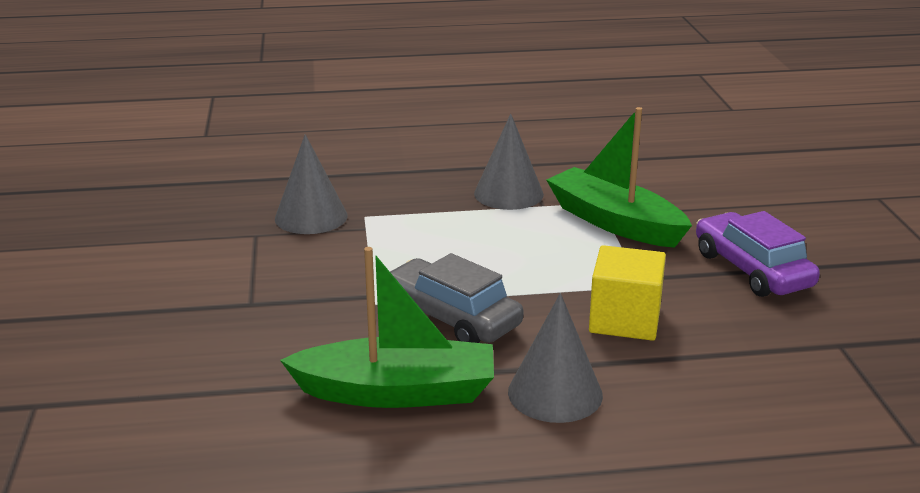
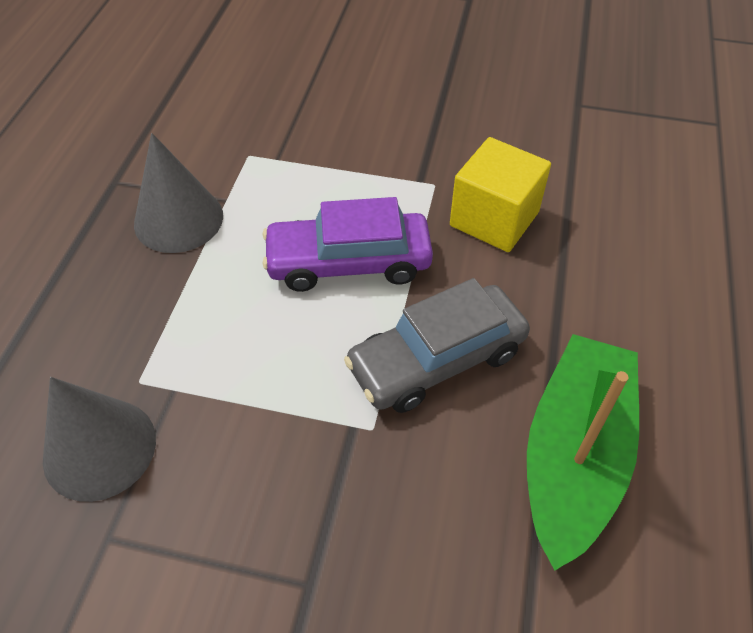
camera: 70 degrees left, 25 degrees up
(555, 393) = (607, 315): grey cone -> none
(614, 222) = (300, 158): green boat -> none
(752, 269) = (440, 103): purple car -> purple car (348, 262)

